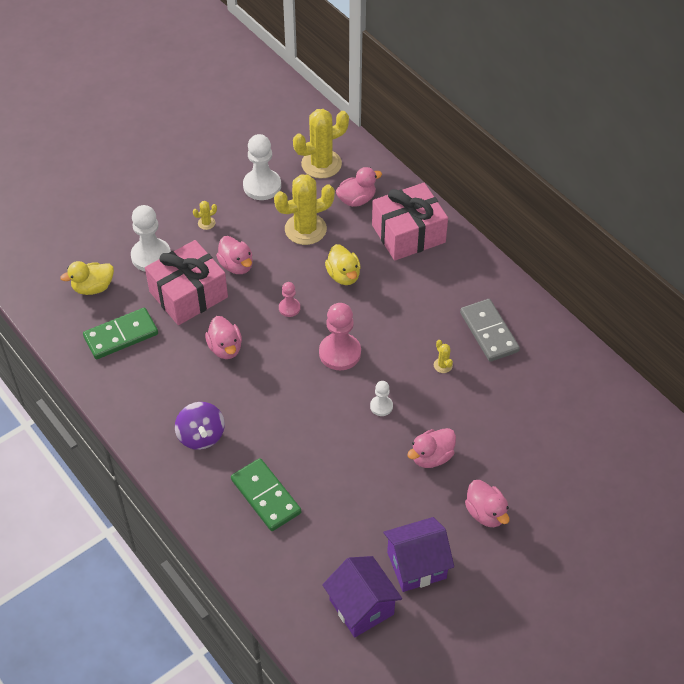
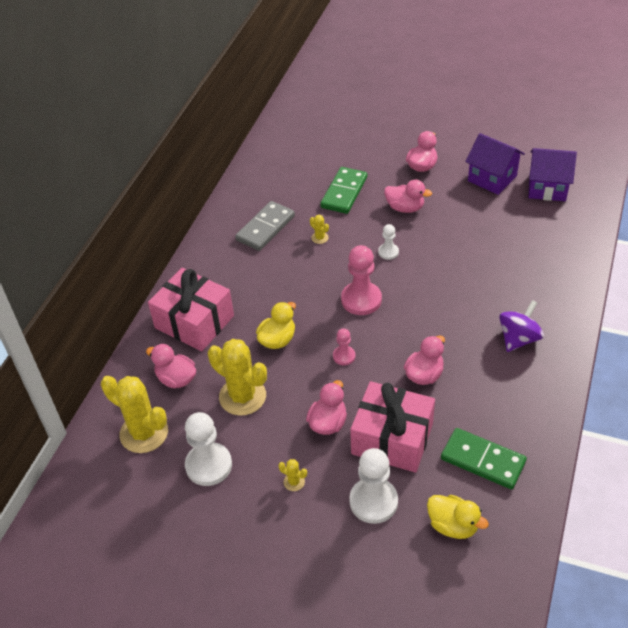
camera: 120 degrees left, 5 degrees down
(265, 496) = (525, 273): green domino -> green domino (344, 192)
(361, 607) = (547, 188): purple house -> purple house turned 75 degrees clockwise
(443, 365) = (320, 238): yellow cactus -> yellow cactus turned 75 degrees counterclockwise

